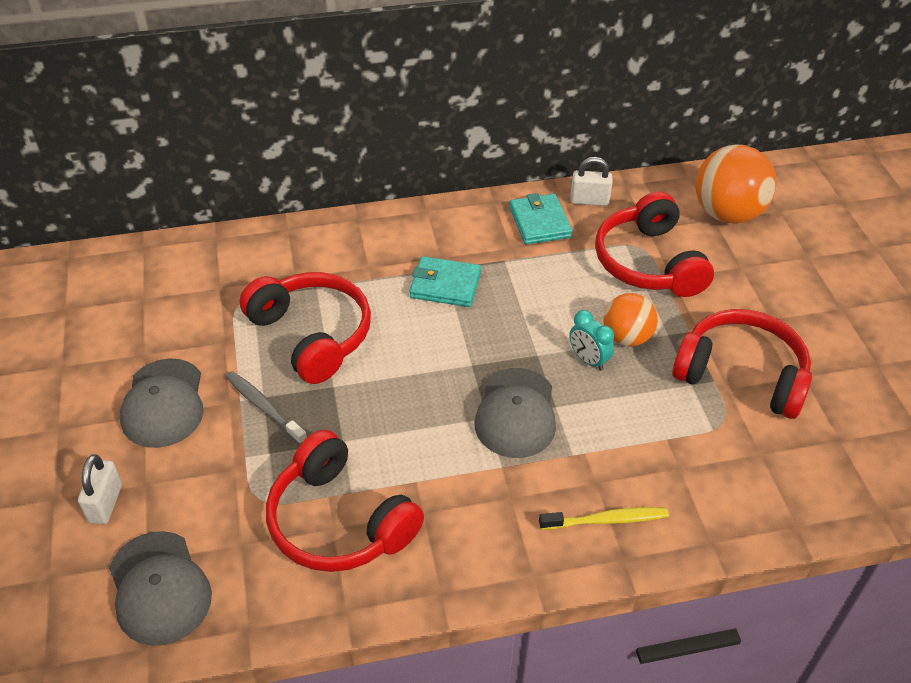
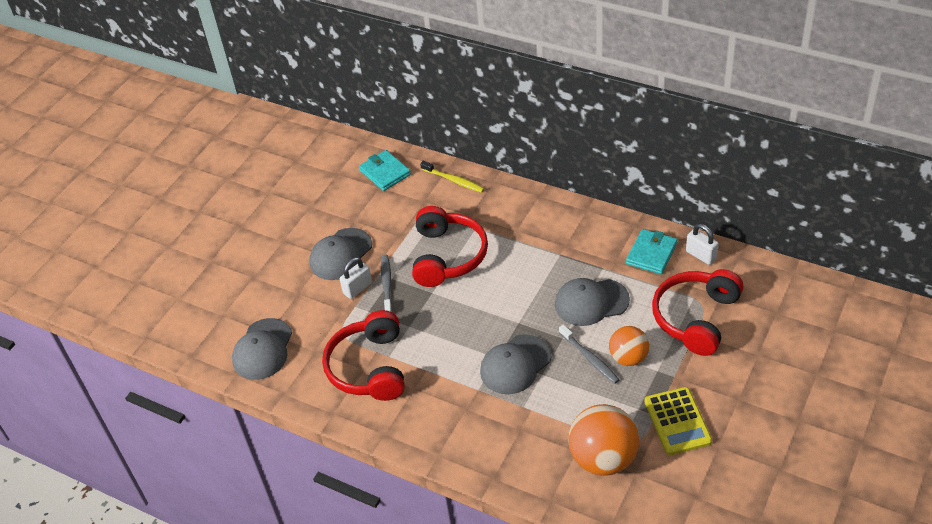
camera: 45 degrees right, 0 degrees up
(105, 503) = (273, 293): white padlock -> white padlock (357, 288)
(445, 285) = (550, 265): turquoise wallet -> turquoise wallet (385, 172)
(529, 301) = (591, 302): none -> grey cap
(588, 360) = (590, 358): turquoise clock -> grey toothbrush
(606, 520) = (505, 452): yellow toothbrush -> yellow toothbrush (454, 180)
(727, 213) = (791, 313): orange ball -> orange ball (603, 458)
(741, 374) = (677, 421): red headphones -> yellow calculator

